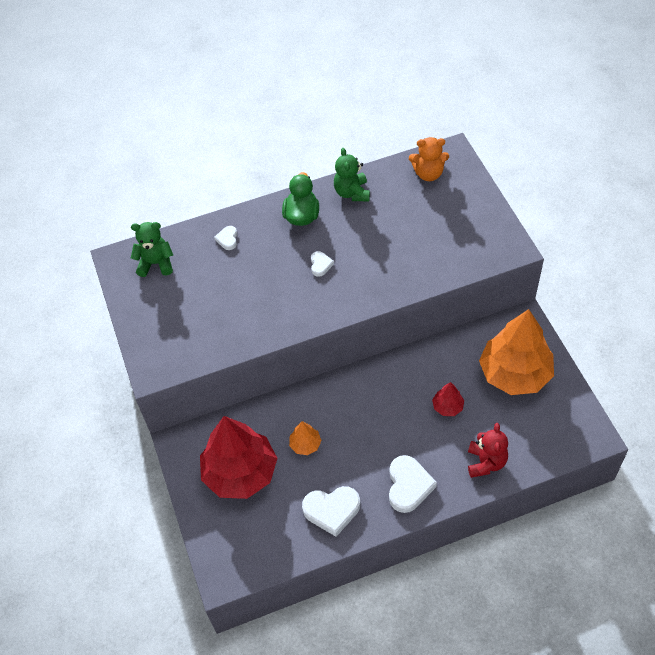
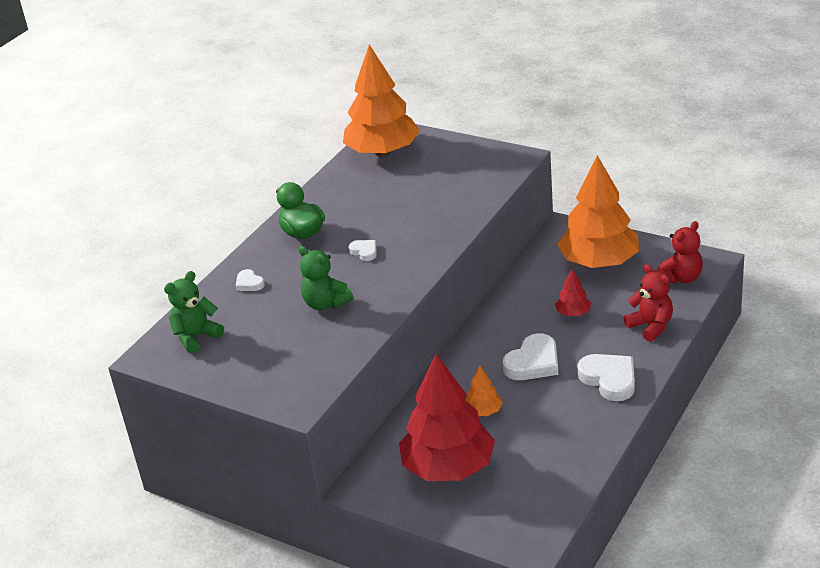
camera: 40 degrees left, 20 degrees down
(332, 510) = (567, 437): white heart -> white heart (533, 363)
(352, 193) = (329, 196): green teddy bear -> green teddy bear (325, 303)
(428, 174) = (383, 152): orange teddy bear -> orange tree
(555, 435) = (681, 278): none -> red teddy bear

